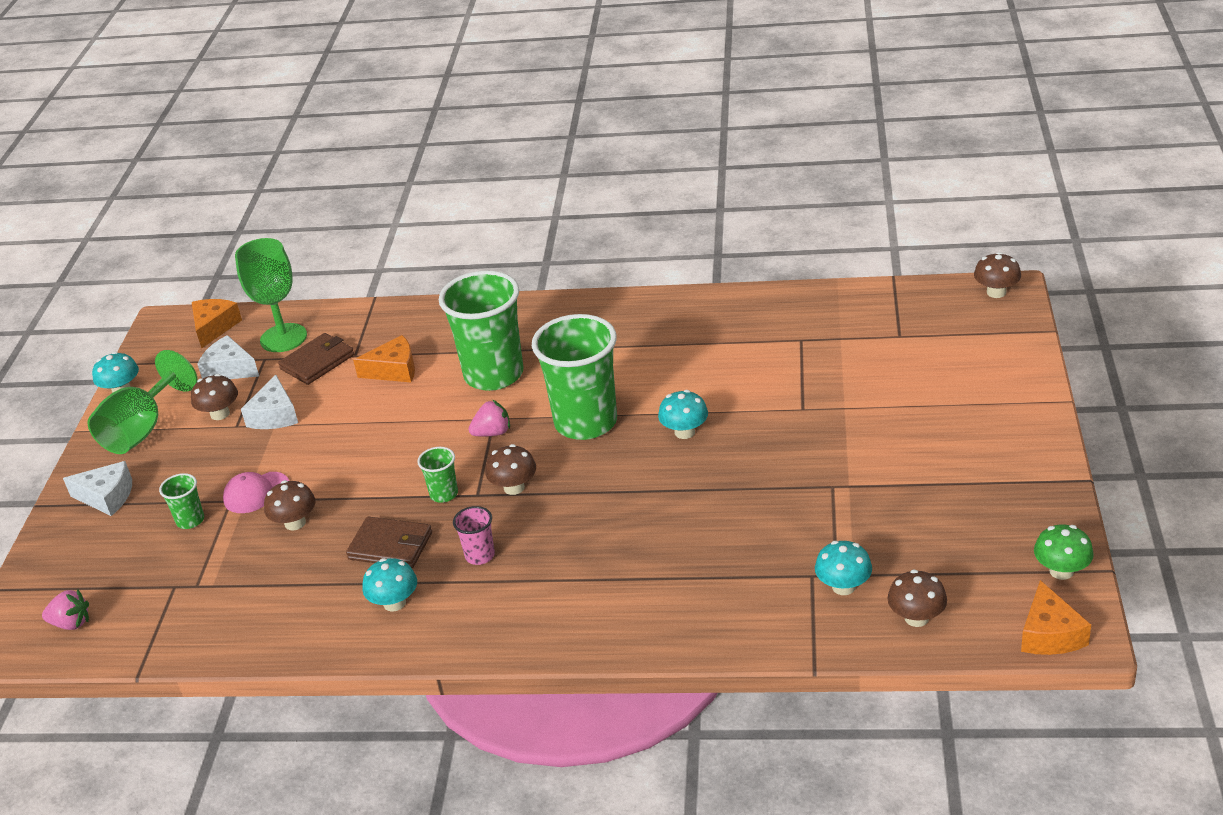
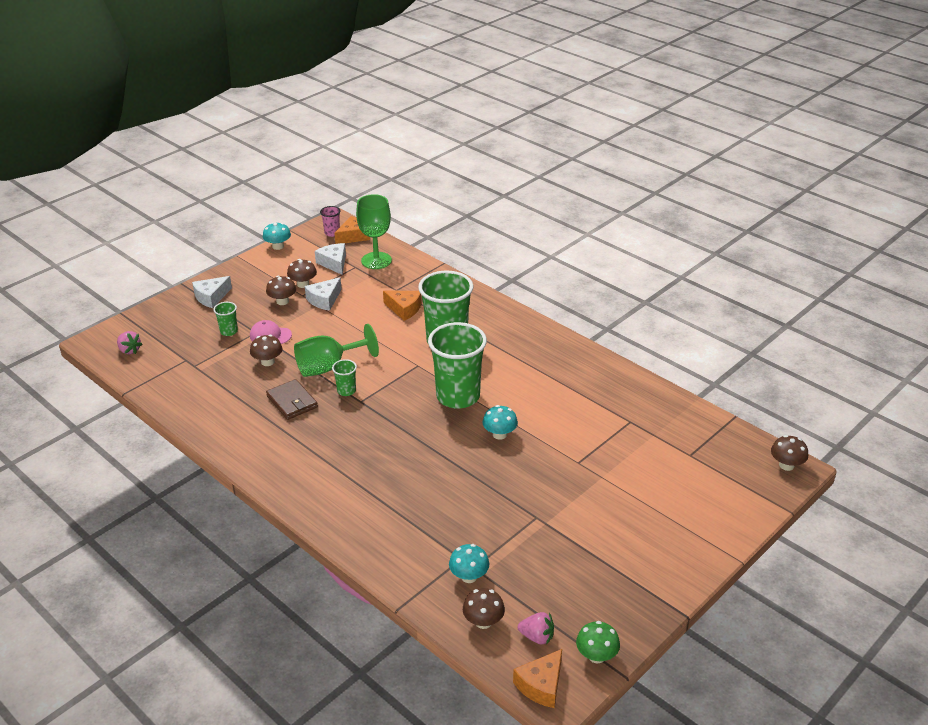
camera: 35 degrees right, 0 degrees up
(107, 497) = (211, 297): white cheese -> white cheese turned 90 degrees clockwise
(142, 430) = (263, 272): green goblet -> green goblet (328, 367)
(317, 362) = (376, 283): brown wallet -> none
(394, 603) = (259, 432): turquoise mushroom -> none
(480, 555) = (323, 434): pink cup -> pink cup (332, 233)
(492, 433) = (407, 373): pink strawberry -> pink strawberry (537, 637)
(514, 487) = (381, 409): brown mushroom -> brown mushroom (282, 301)

